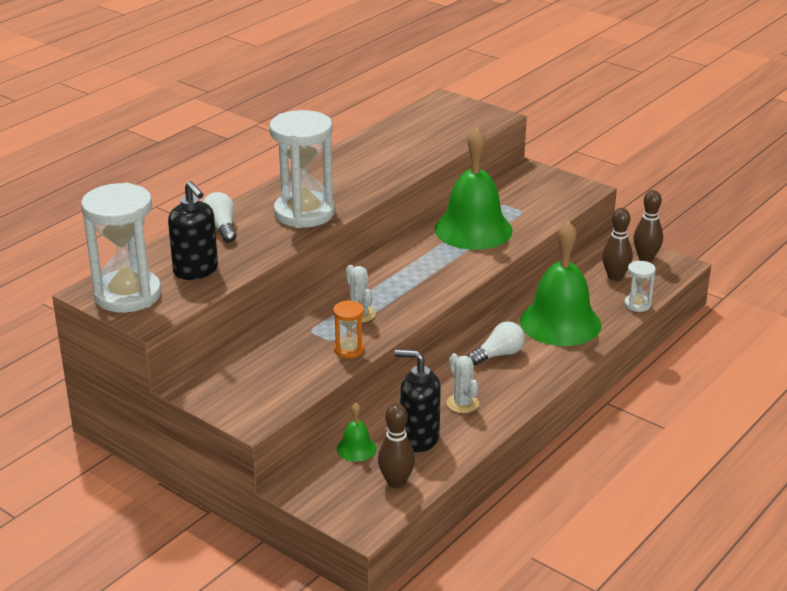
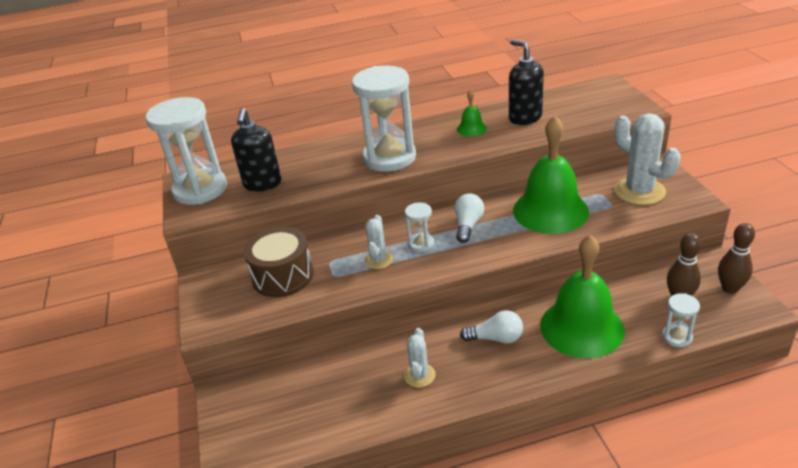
camera: 40 degrees right, 5 degrees up
(221, 228) = (320, 153): white light bulb -> white light bulb (468, 225)
(278, 356) = (283, 276): none -> brown drum
(349, 350) = (337, 291): orange hourglass -> none
(356, 448) = (299, 380): green bell -> green bell (471, 128)
(384, 290) = (421, 244): none -> white hourglass
(396, 482) = (293, 430): brown bowling pin -> none
(419, 439) = (352, 395): black soap dispenser -> black soap dispenser (525, 118)
(533, 194) = (639, 191): none -> white cactus

